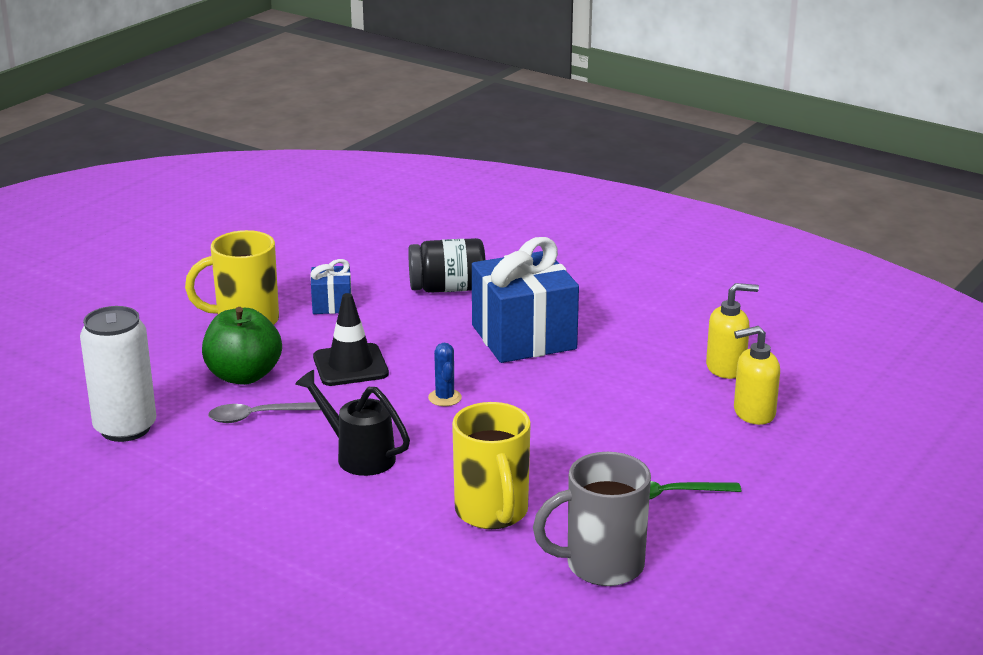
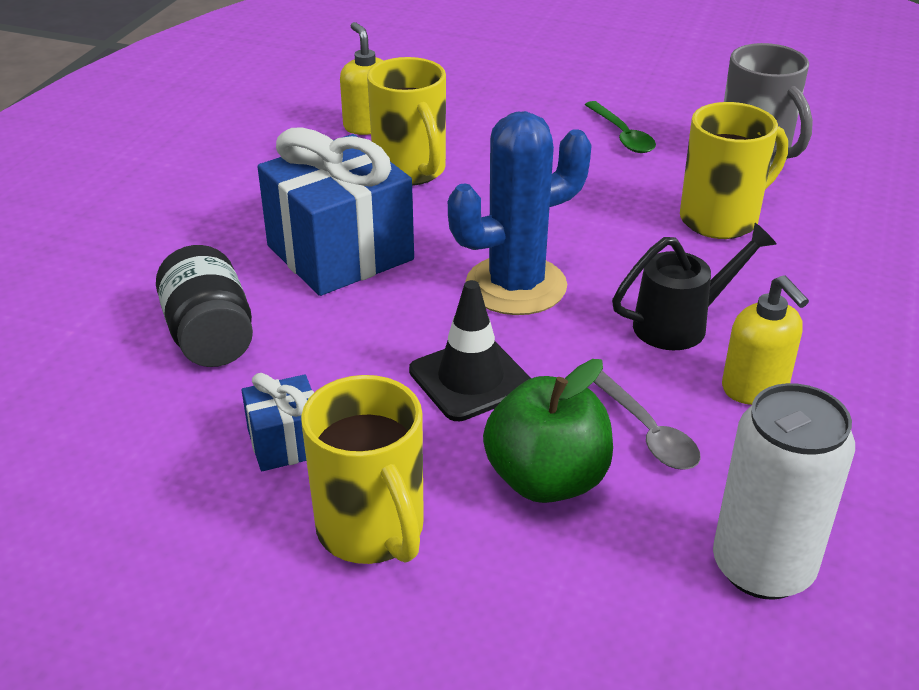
camera: 105 degrees left, 10 degrees up
(358, 455) = (681, 324): black watering can -> black watering can turned 135 degrees counterclockwise
(445, 398) = (516, 286): blue cactus -> blue cactus, size x2.37
(636, 378) = (410, 171): none -> yellow mug
(753, 413) = (452, 107): yellow soap dispenser -> yellow soap dispenser (755, 388)

